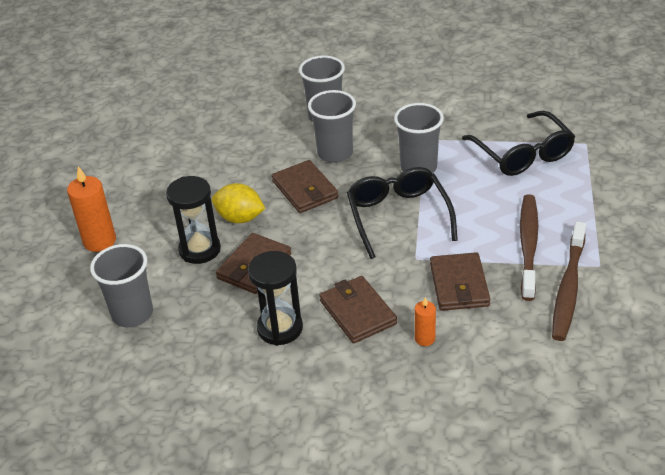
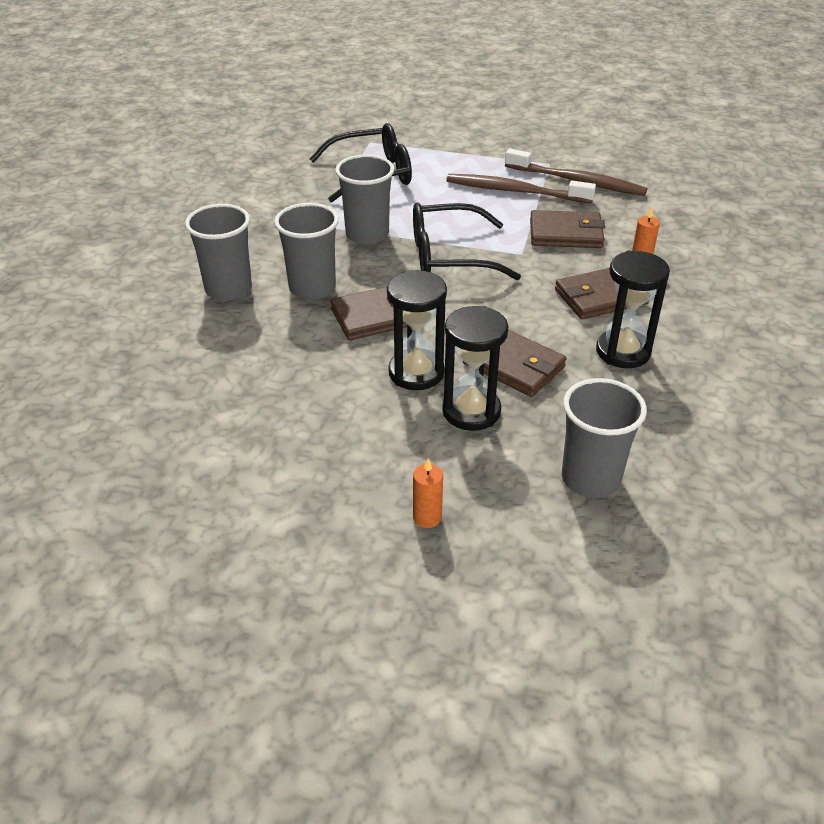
camera: 85 degrees left, 0 degrees up
(99, 241) = (427, 517): orange candle -> orange candle, size x0.55
(240, 218) = (416, 373): yellow lemon -> black hourglass

